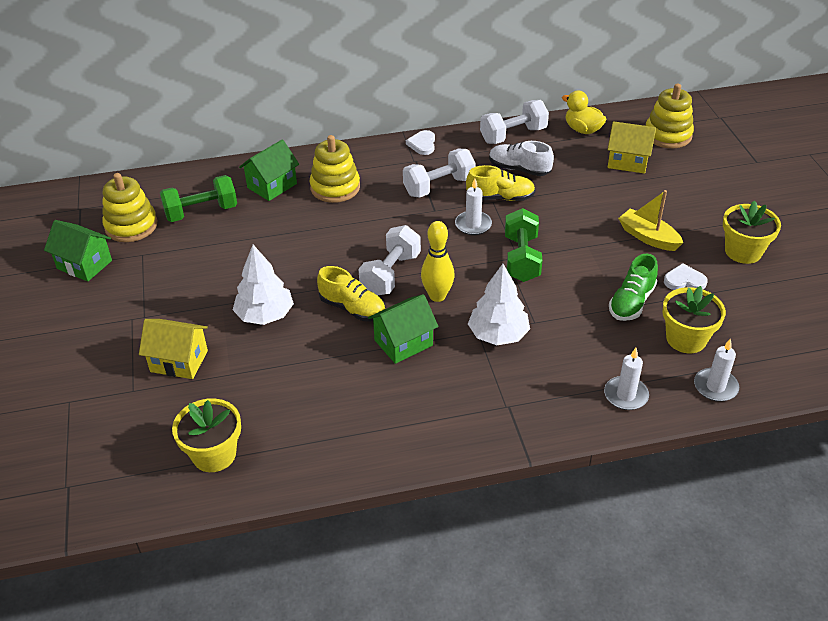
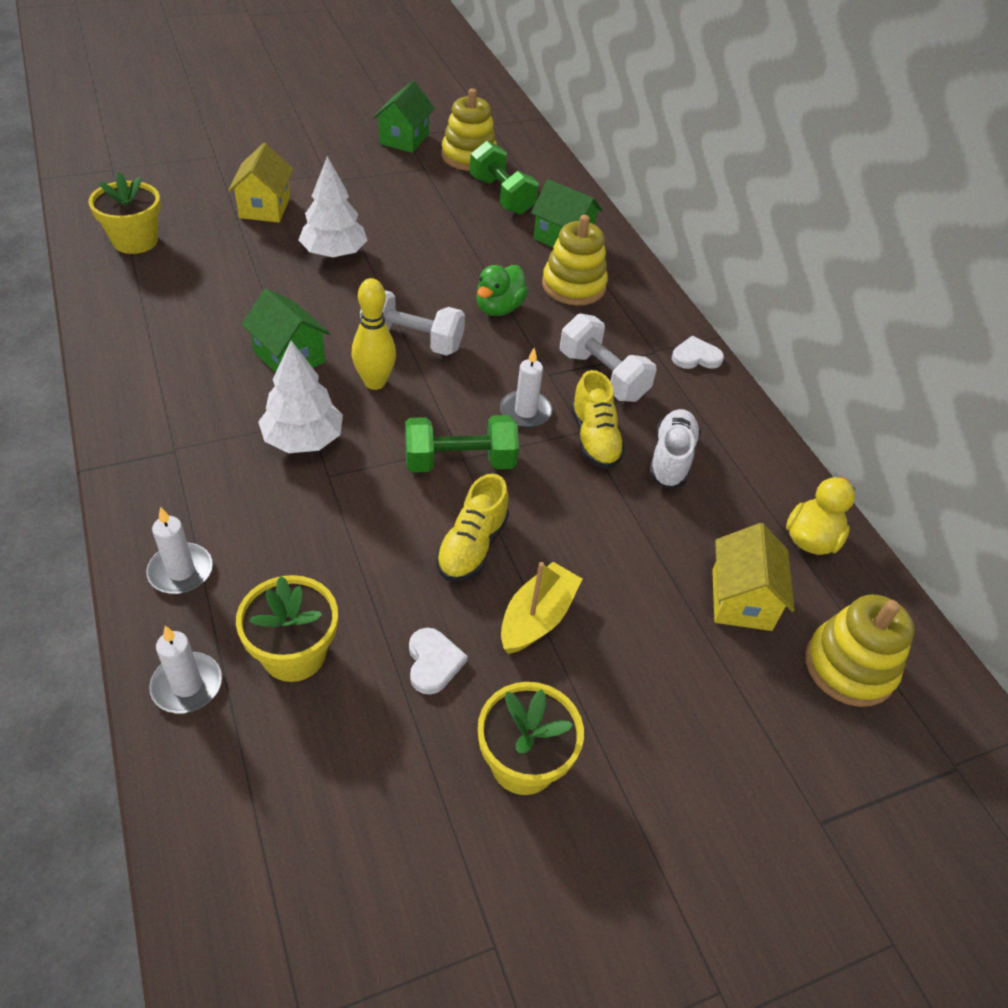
camera: 75 degrees right, 5 degrees up
(352, 308) = (348, 314): yellow shoe -> yellow shoe (472, 546)
(357, 227) = (499, 308): none -> green duck
(513, 135) = (758, 452): white dumbbell -> none
(631, 302) = (375, 587): green shoe -> none

